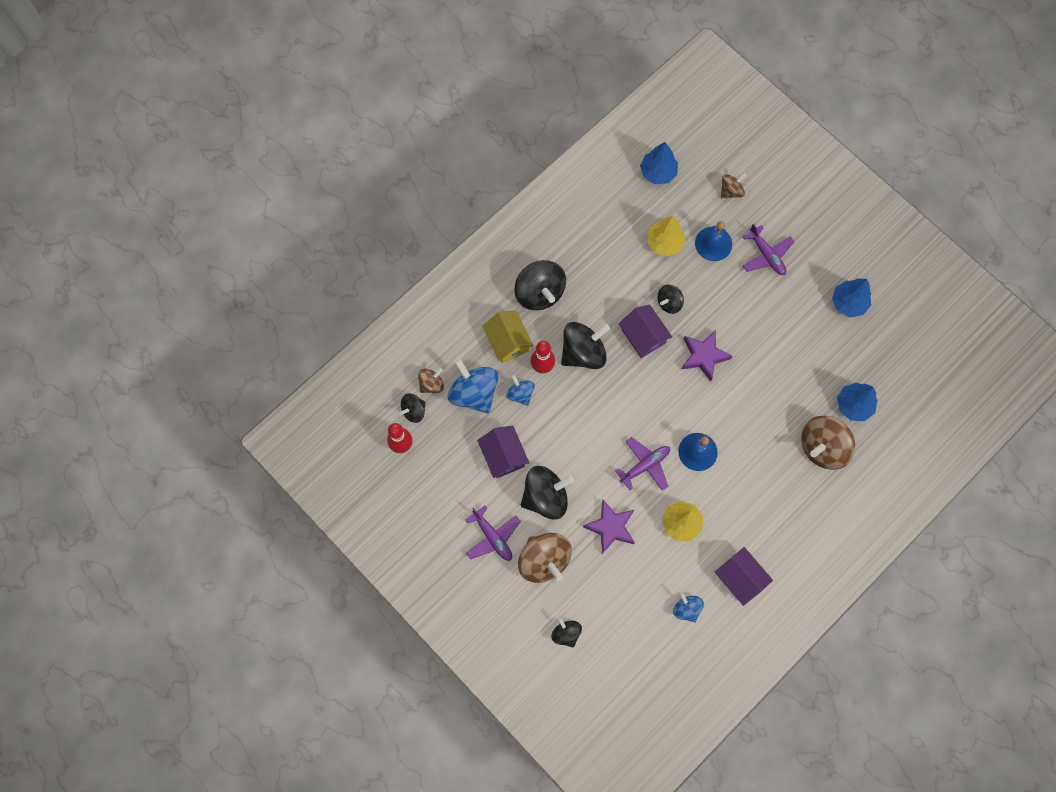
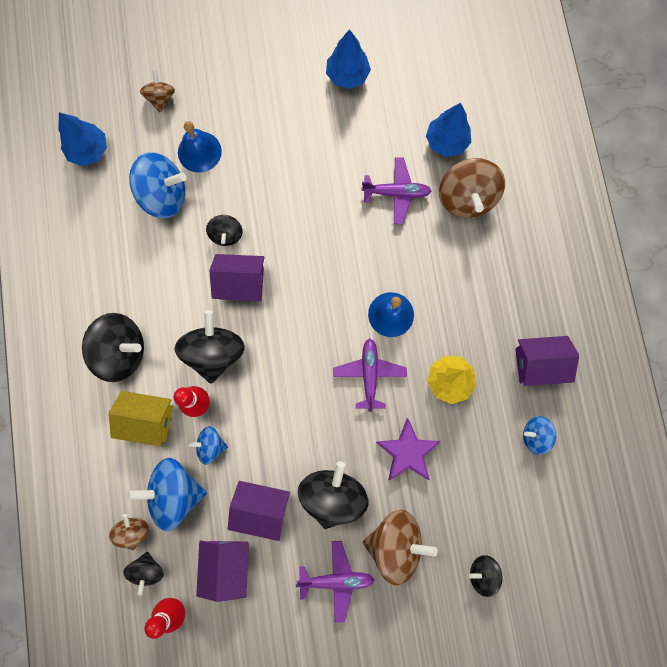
camera: 55 degrees left, 5 degrees up
(452, 458) = (226, 565): none -> purple house
(664, 243) = (163, 195): yellow tree -> blue spinning top
(704, 356) = (302, 241): purple star -> none
(766, 255) = (247, 112): purple plane -> purple plane (396, 193)

